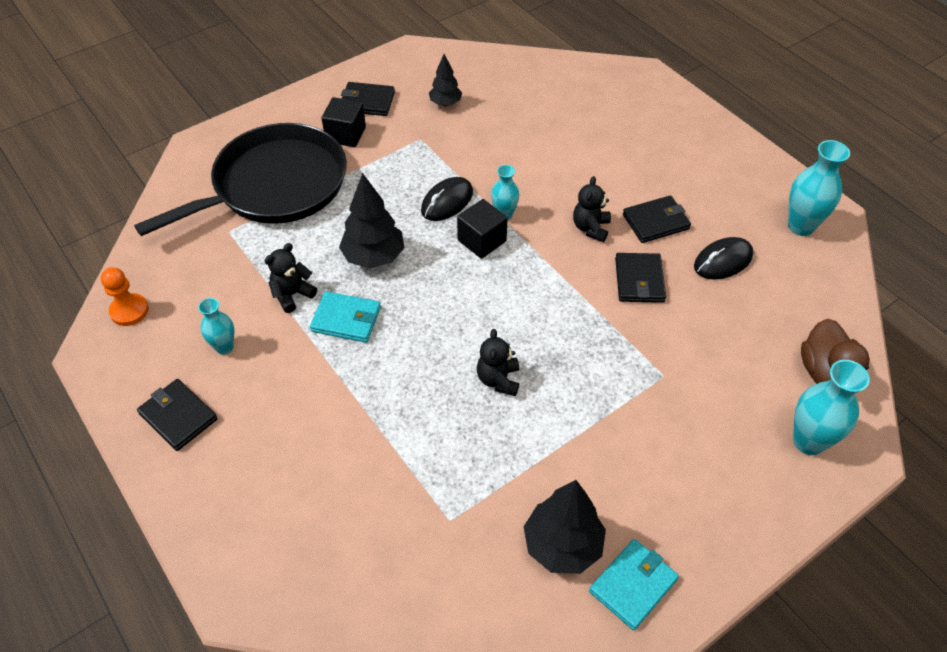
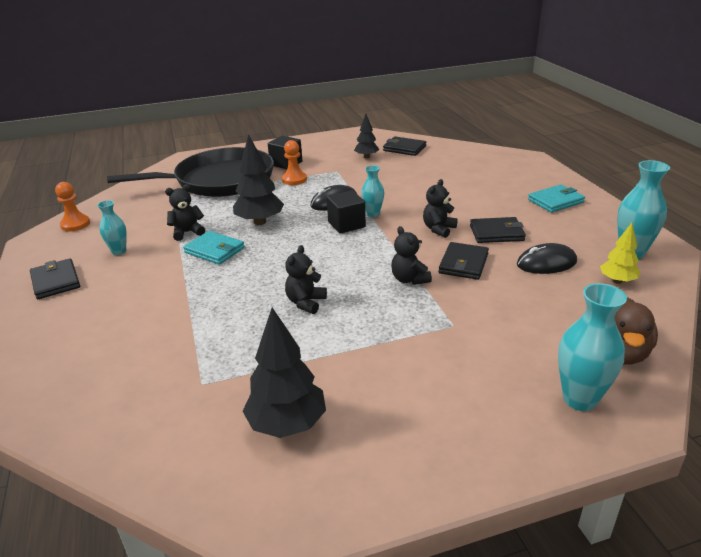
camera: 20 degrees right, 20 degrees down
(367, 102) = (312, 151): black wallet -> black wallet (404, 148)
(374, 166) = (294, 179): none -> orange pawn
(592, 318) = (409, 279): none -> black teddy bear
(633, 585) = (336, 472): turquoise wallet -> turquoise wallet (555, 201)
(798, 273) = (617, 281): none -> yellow tree

